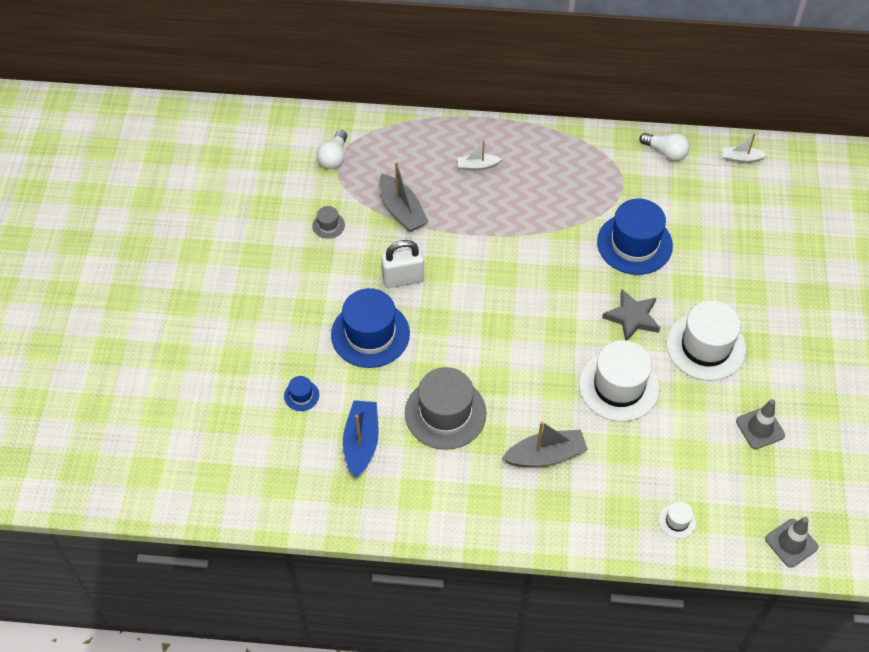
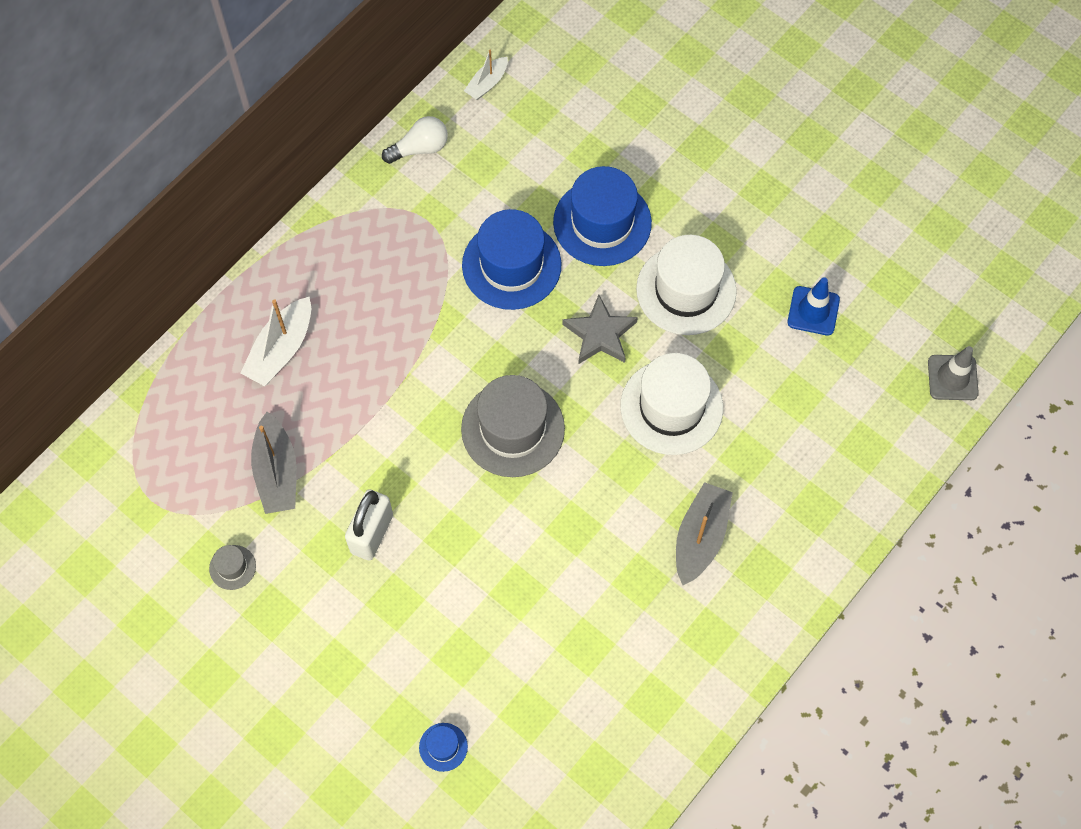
camera: 55 degrees left, 10 degrees up
(334, 157) = (138, 497): white light bulb -> none
(361, 442) = (551, 719): blue boat -> none
(370, 334) = (418, 618): blue hat -> blue hat (602, 222)
(402, 210) = (276, 472): grey boat -> grey boat turned 75 degrees clockwise
(445, 413) = (578, 605): grey hat -> grey hat (513, 429)
(477, 166) = (281, 349): white boat -> white boat, size x1.67
(677, 521) = (860, 464): white hat -> none
(760, 428) = (813, 311): grey traffic cone -> blue traffic cone

